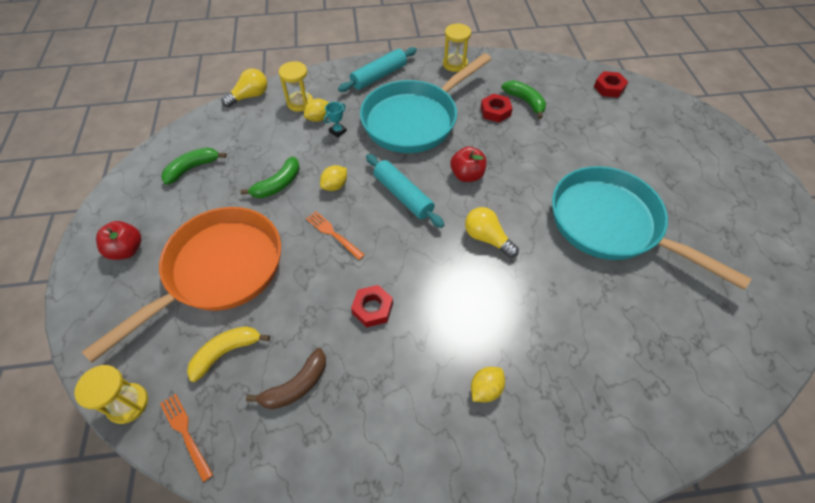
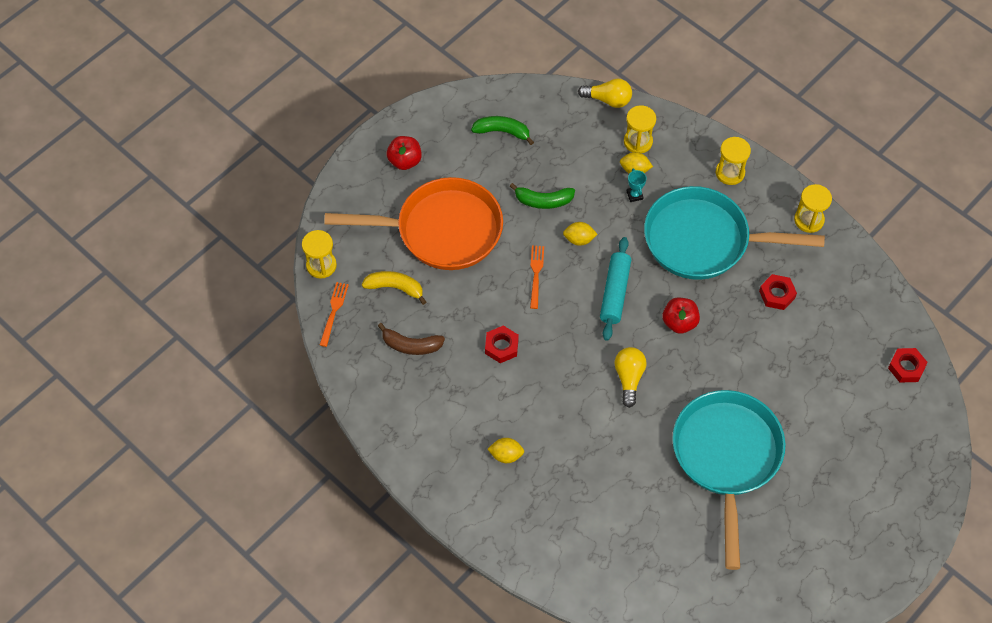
camera: 50 degrees right, 5 degrees up
(337, 131) = (634, 195): turquoise trophy -> turquoise trophy turned 75 degrees clockwise
(379, 76) = (730, 173): turquoise rolling pin -> yellow hourglass
(525, 101) = (814, 310): green banana -> none

